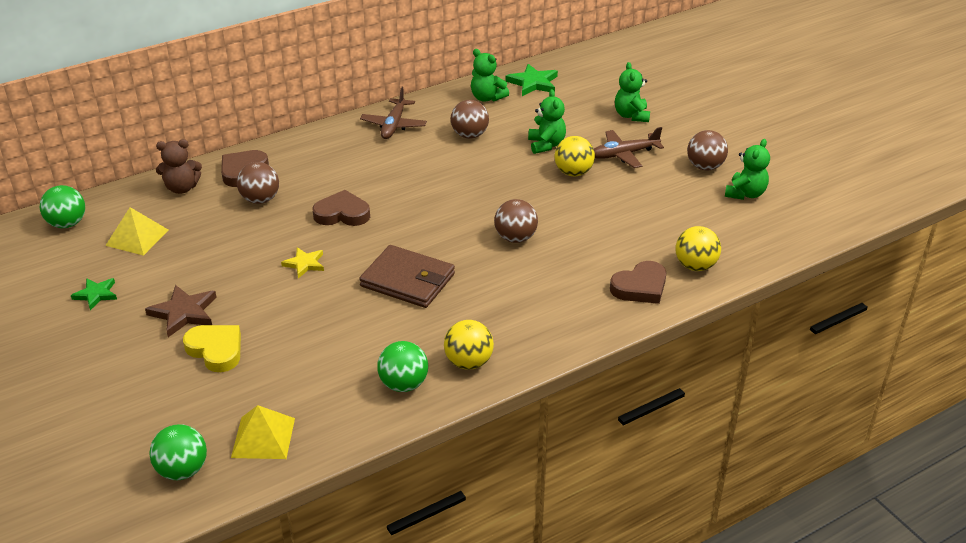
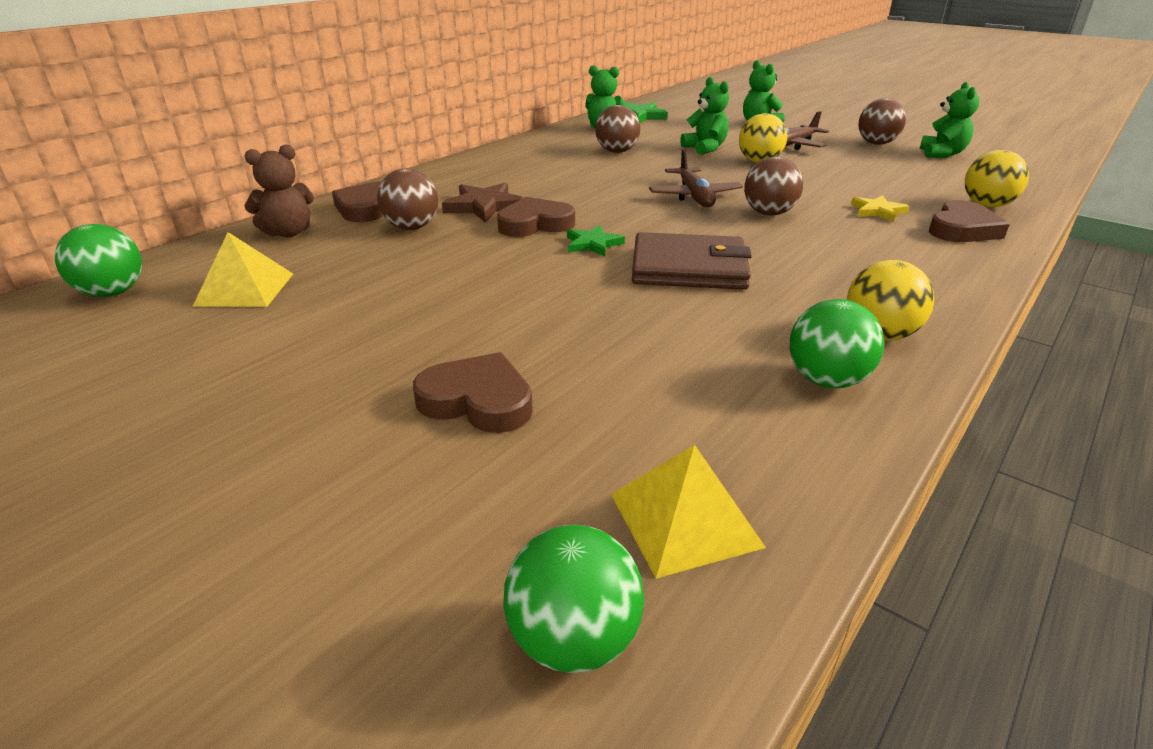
camera: 20 degrees left, 5 degrees down
(96, 294) = (203, 368): green star -> green star (593, 244)
(184, 313) = (382, 362): brown star -> brown star (484, 206)
(216, 350) = (477, 401): yellow heart -> brown heart
(305, 264) = (530, 275): yellow star -> yellow star (877, 211)
(394, 125) = (524, 154): brown plane -> brown plane (694, 196)

